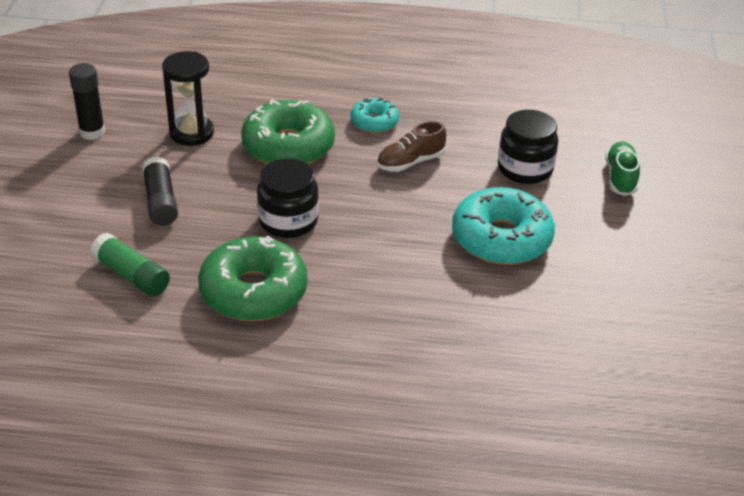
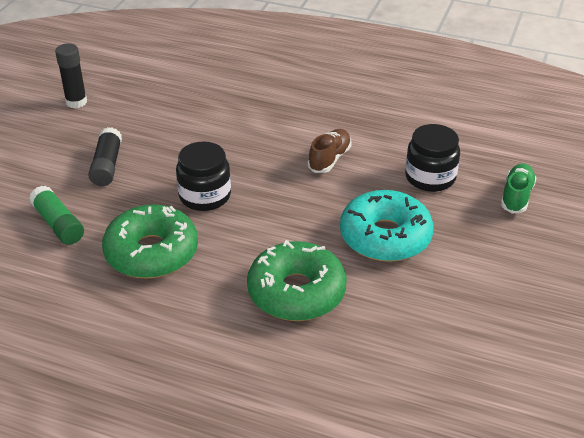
camera: 15 degrees right, 0 degrees up
(191, 133) = (155, 112): black hourglass -> none
(288, 146) = (230, 132): green donut -> green donut (296, 292)
(374, 122) = (311, 121): turquoise donut -> none
(410, 162) = (329, 159): brown shoe -> brown shoe turned 135 degrees clockwise

